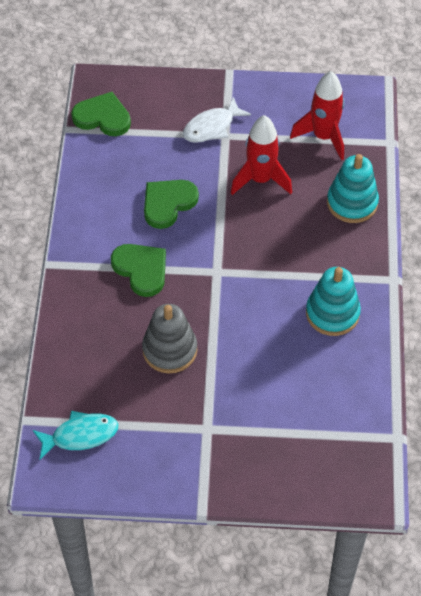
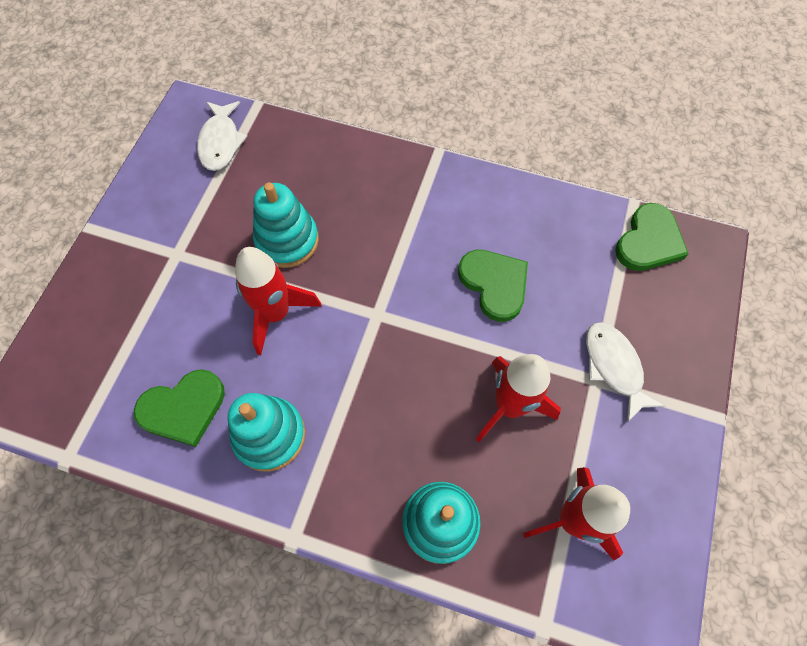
camera: 105 degrees right, 10 degrees up
(80, 435) = (220, 142): turquoise fish -> white fish
(141, 270) = (404, 235): green heart -> green heart (183, 408)
(170, 350) = (287, 240): grey stacking toy -> turquoise stacking toy
(237, 338) = (276, 313): none -> red rocket

